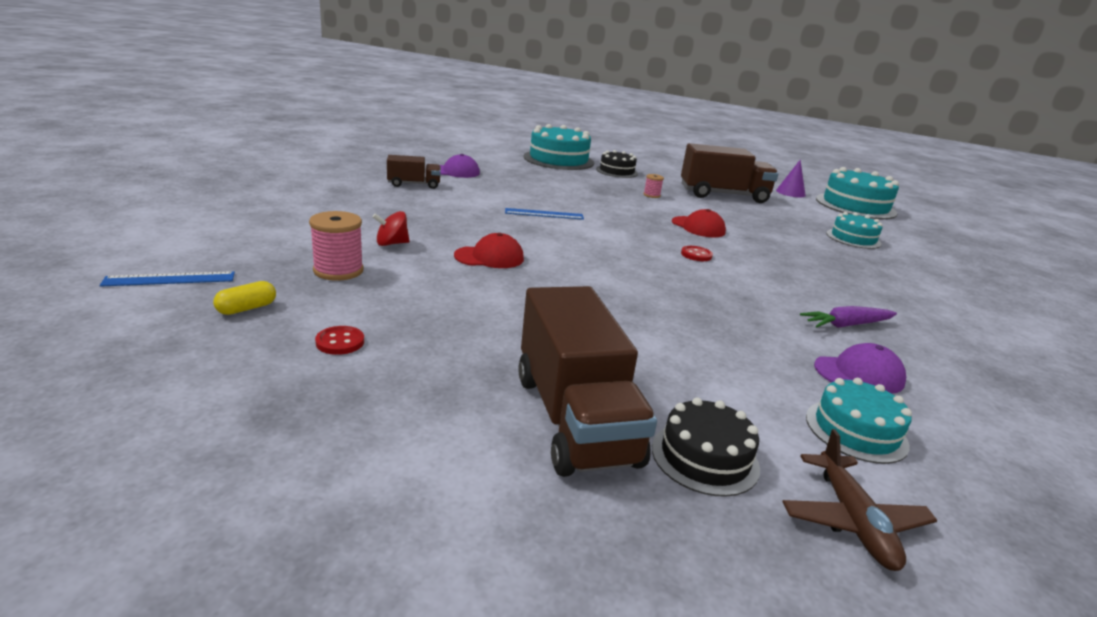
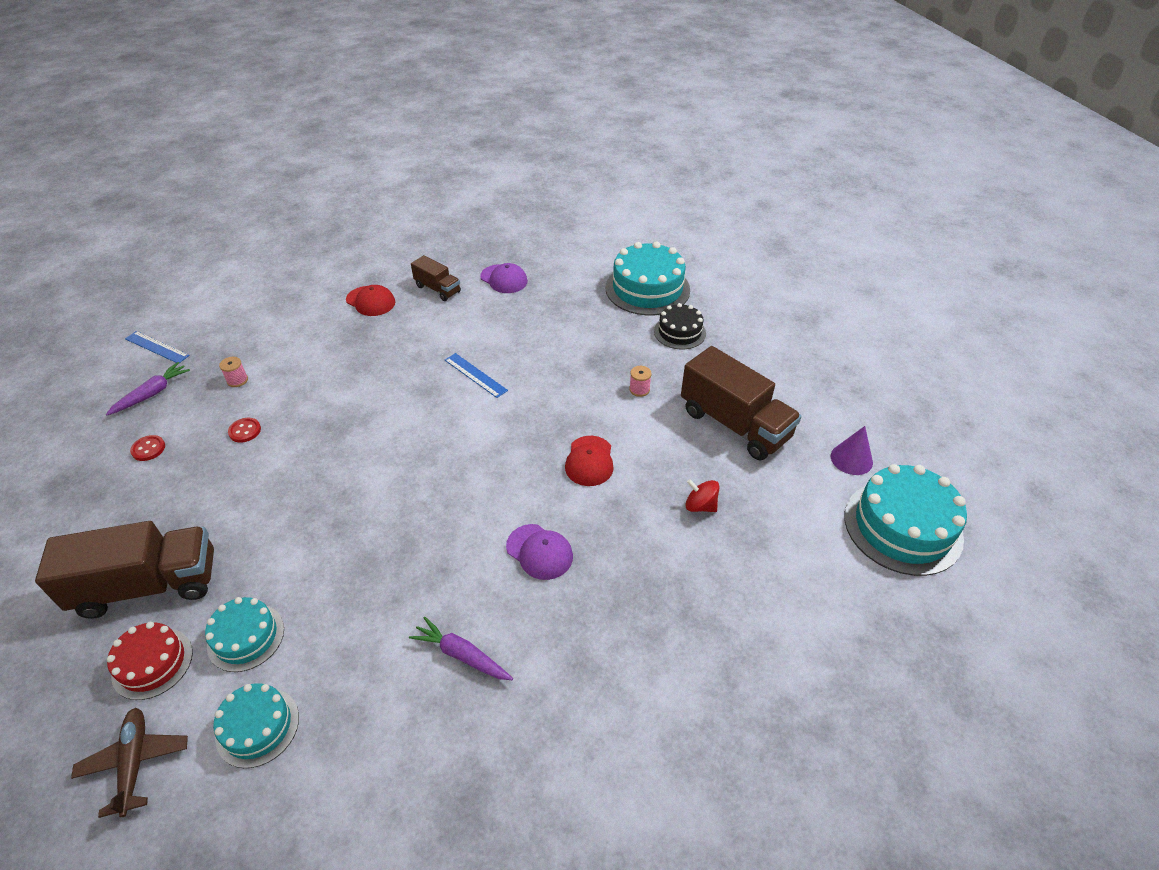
camera: 50 degrees right, 20 degrees up
(247, 308) = (152, 394): yellow capsule -> purple carrot
(338, 271) = (237, 380): pink spool -> pink spool, size x0.56
(391, 243) = (307, 364): red spinning top -> red spinning top (700, 506)
(489, 257) = (342, 412): red cap -> red cap (370, 301)
(574, 418) = (148, 585): brown truck -> brown truck turned 135 degrees counterclockwise
(696, 255) = (507, 496): red button -> red button (245, 431)
(705, 457) = (152, 663): black cake -> red cake
(853, 238) = (748, 572): turquoise cake -> turquoise cake (246, 637)
(853, 520) = (135, 763): brown plane -> brown plane turned 120 degrees clockwise
(859, 374) = (361, 697): purple cap -> purple cap (539, 552)

